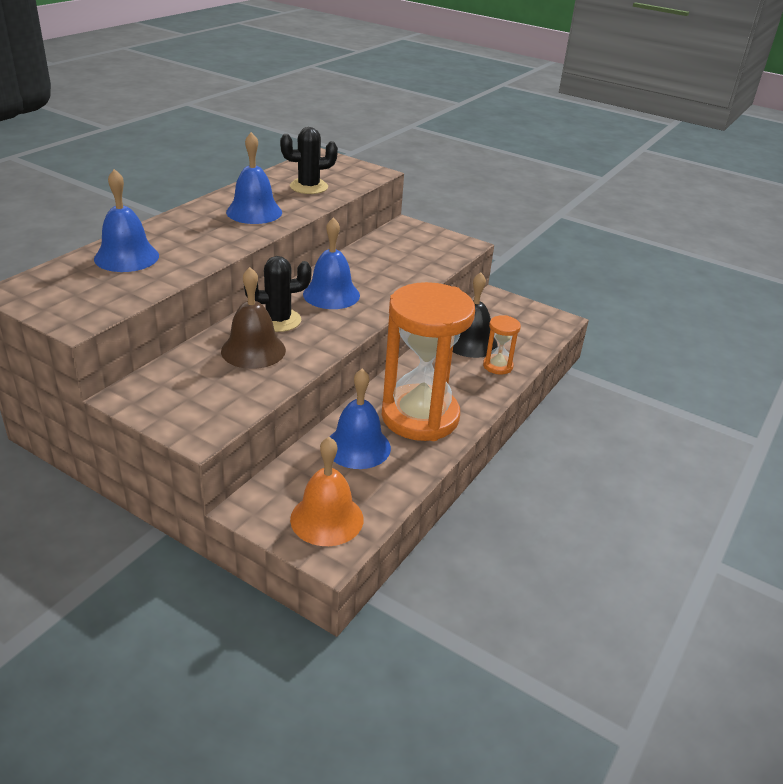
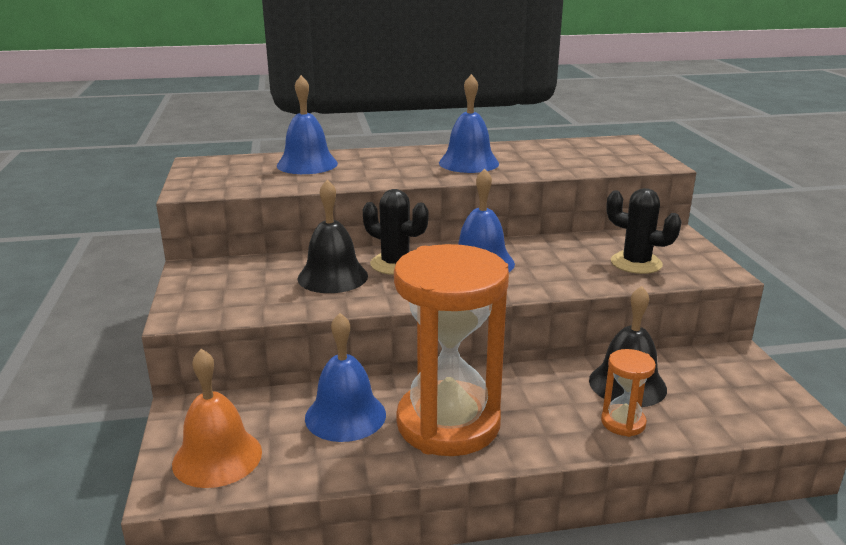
camera: 50 degrees right, 10 degrees down
(253, 350) = (332, 277): brown bell -> black bell
(309, 187) = (560, 158): black cactus -> black cactus (636, 263)

